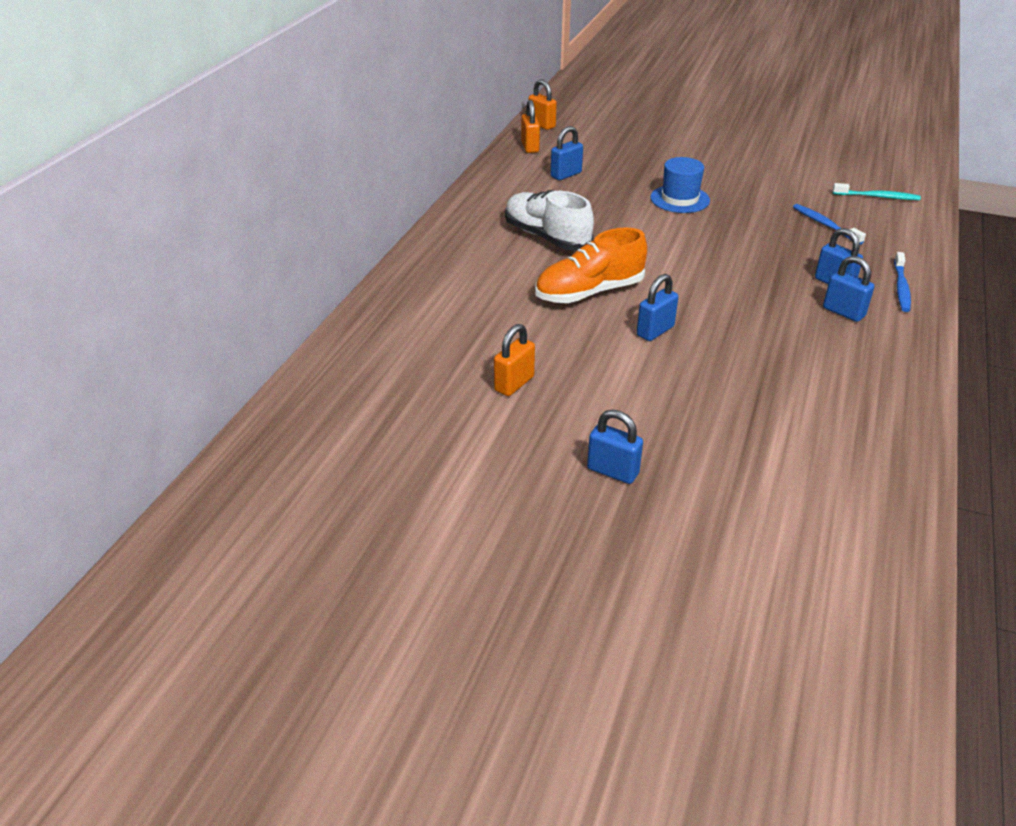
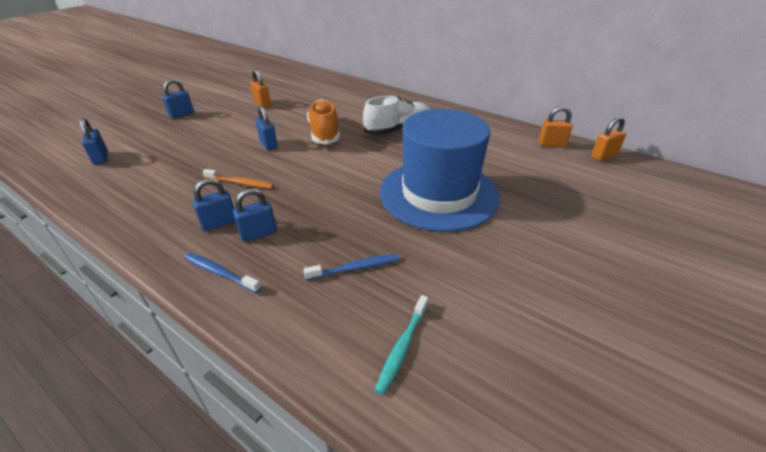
camera: 105 degrees right, 0 degrees up
(566, 175) = (496, 151): blue padlock -> blue padlock (101, 158)
(680, 199) = (438, 194): blue hat -> blue hat, size x2.19
(763, 323) = (240, 183): none -> orange toothbrush

